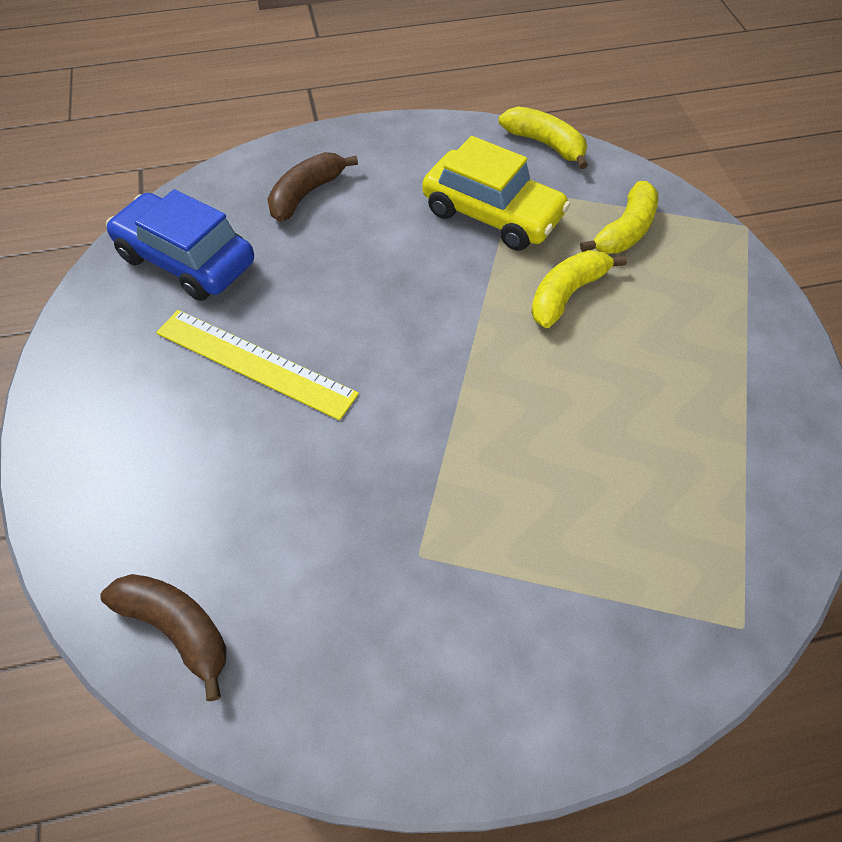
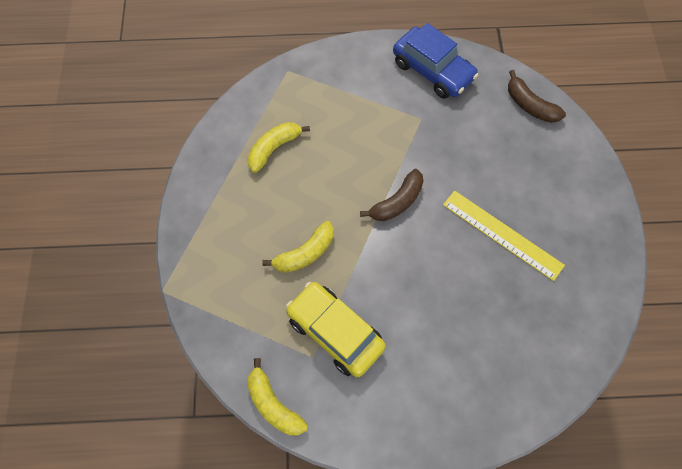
camera: 170 degrees left, 10 degrees up
(186, 260) = (553, 325): blue car -> blue car (433, 70)
(306, 194) = (470, 378): brown banana -> brown banana (397, 202)
(625, 231) = (247, 300): yellow banana -> yellow banana (274, 148)

